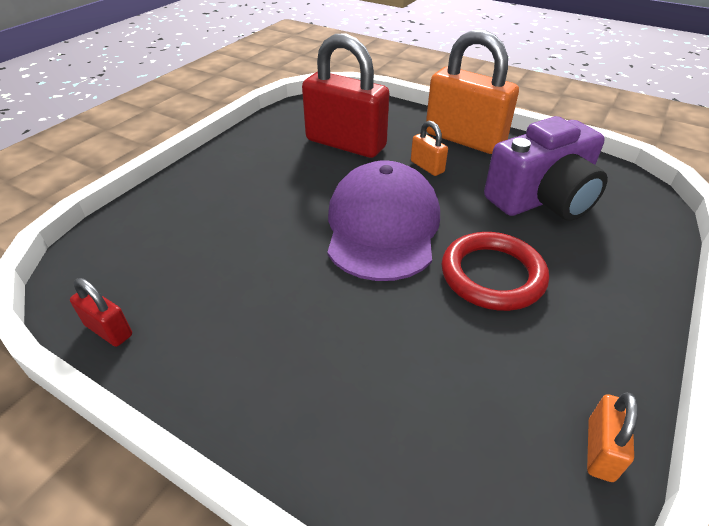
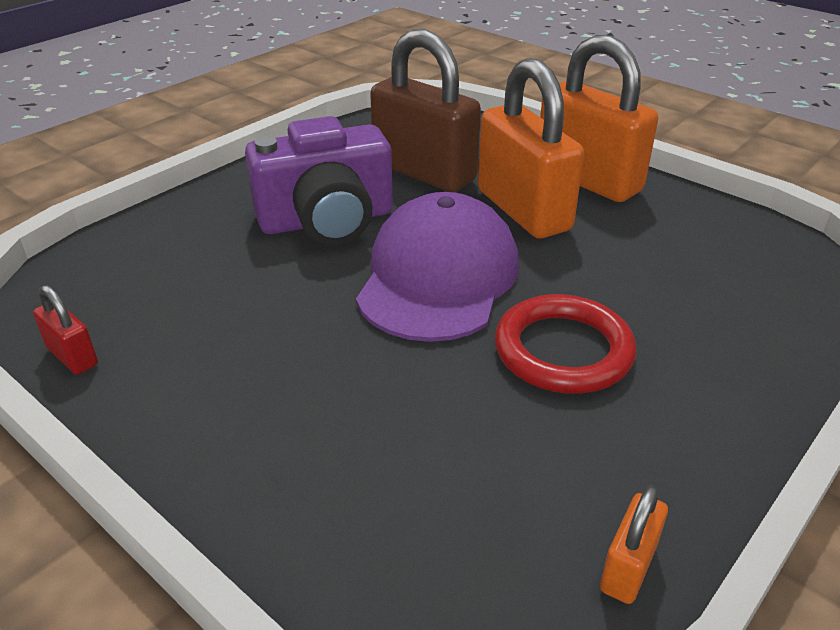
camera: 10 degrees right, 5 degrees down
(345, 144) = (424, 172): red padlock -> brown padlock
(427, 167) = (523, 210): orange padlock -> orange padlock, size x2.28
(542, 199) = (668, 265): purple camera -> purple camera (327, 220)

